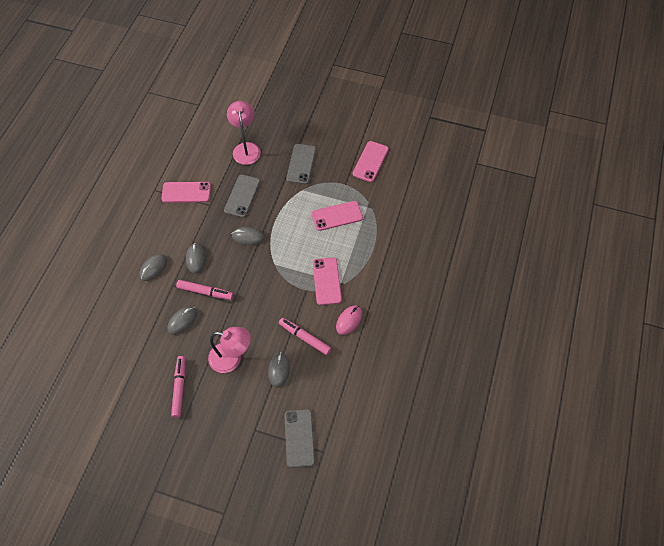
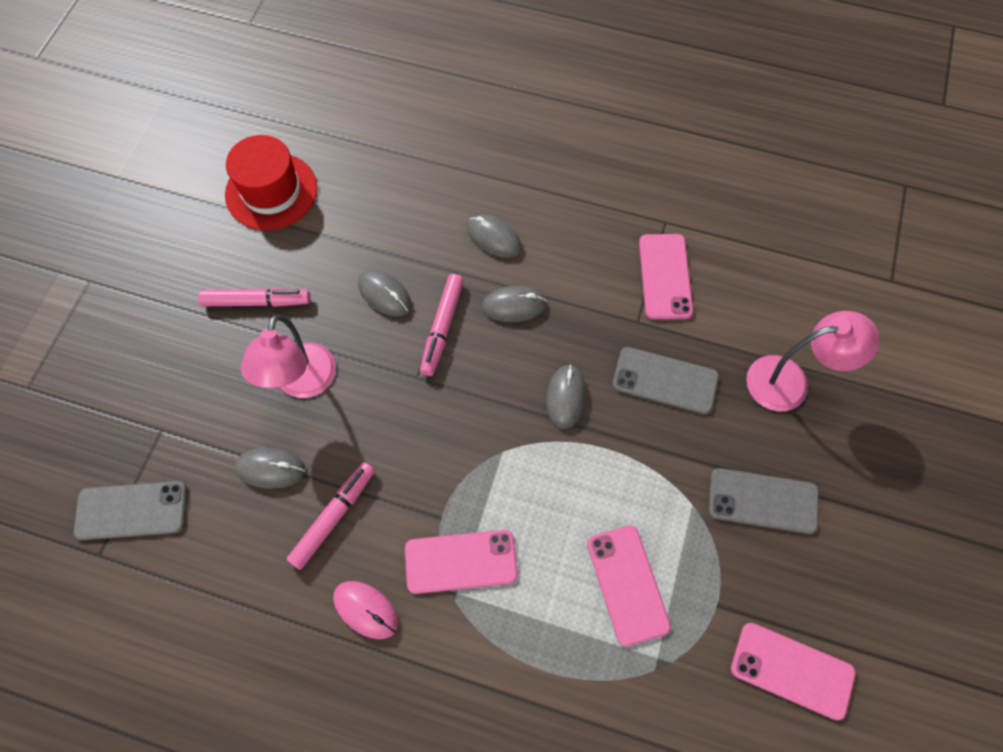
camera: 90 degrees right, 5 degrees up
(104, 388) = (271, 191): none -> red hat

